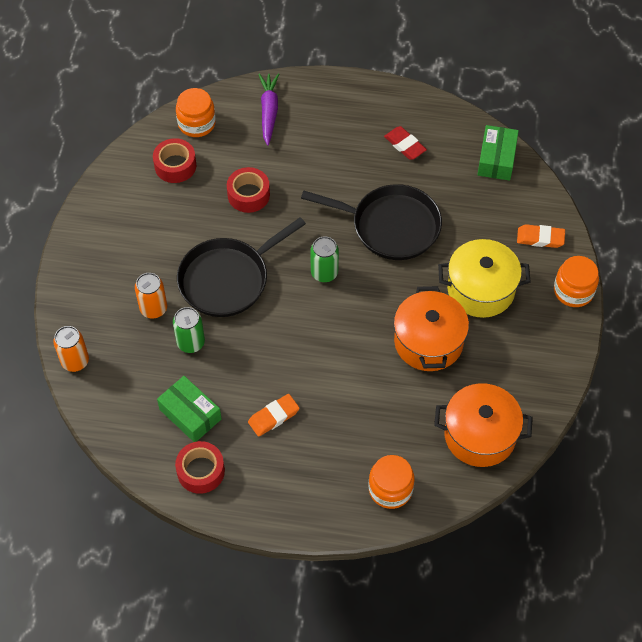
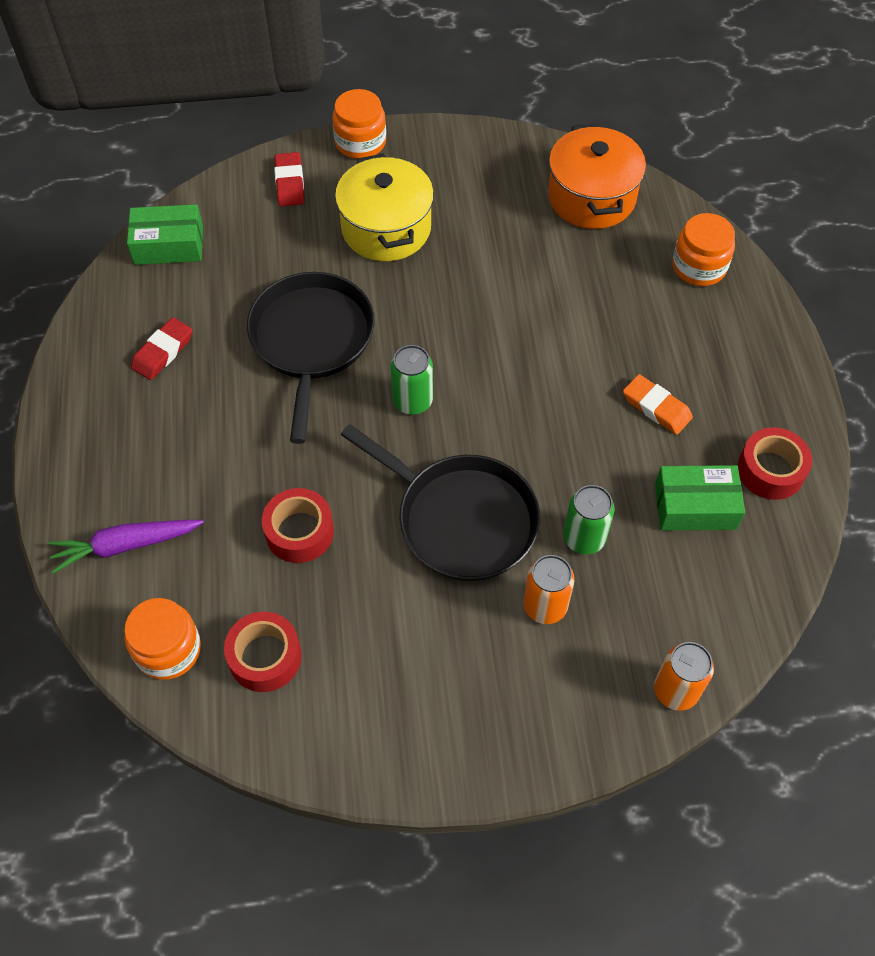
camera: 105 degrees left, 0 degrees up
(190, 414) = (695, 506): green box -> green box turned 60 degrees clockwise
(428, 342) = (482, 267): orange pot -> none
(540, 238) = (289, 183): orange eraser -> red eraser

